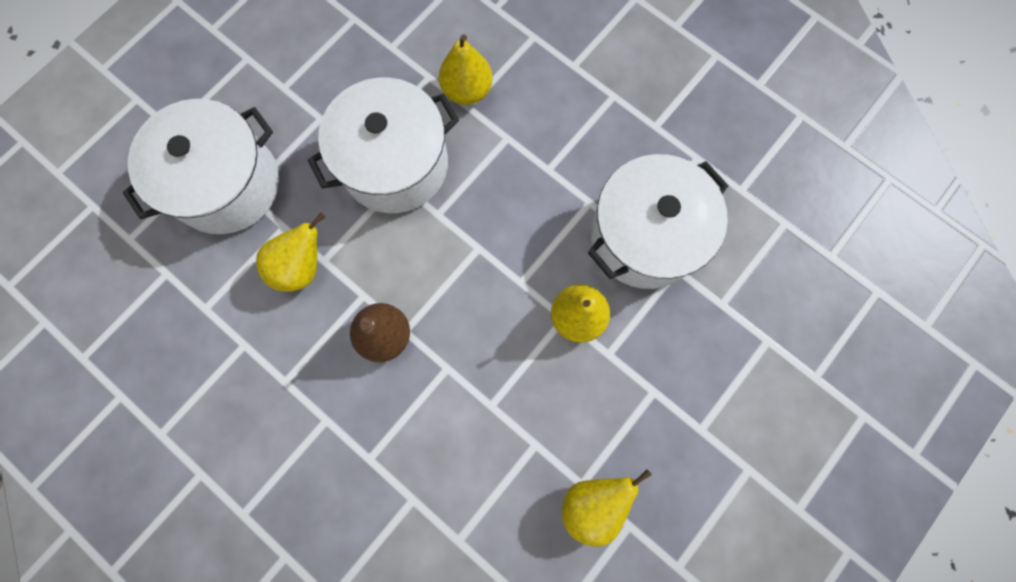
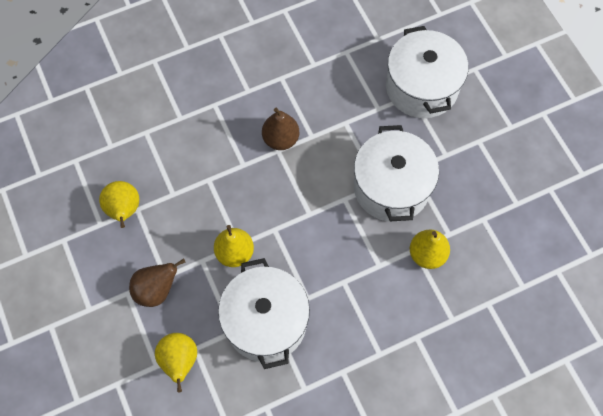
camera: 115 degrees right, 10 degrees down
(302, 266) = (347, 110): yellow pear -> yellow pear (179, 361)
(677, 392) = (157, 290): none -> brown pear

